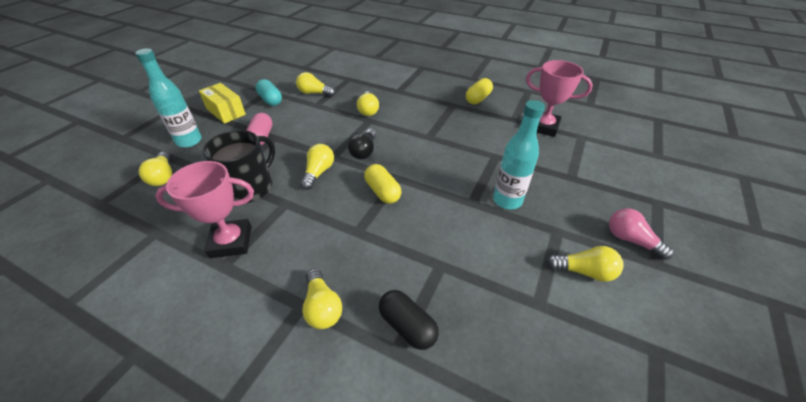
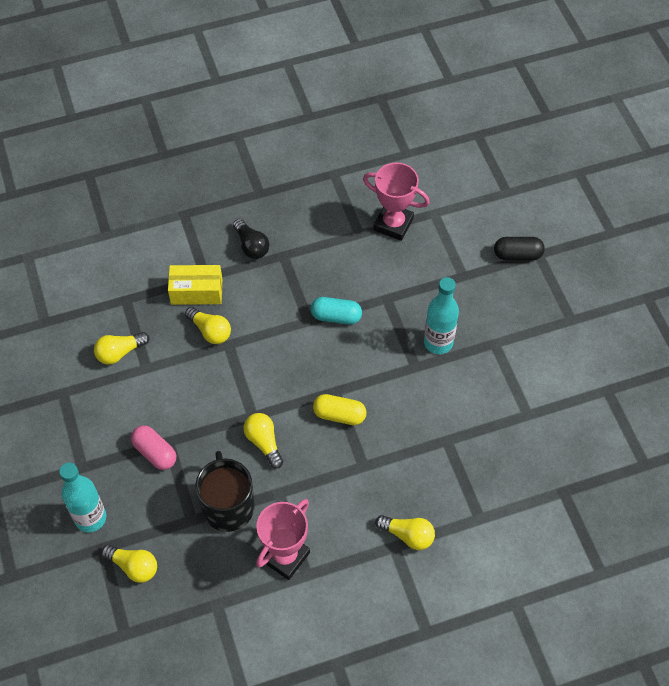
camera: 45 degrees left, 15 degrees up
(226, 111) = (63, 456): yellow box -> yellow box (196, 291)
(270, 100) = (87, 401): turquoise capsule -> turquoise capsule (336, 317)
(364, 151) = (272, 386): black light bulb -> black light bulb (251, 246)
(407, 326) = (469, 498): black capsule -> black capsule (517, 255)
(478, 99) = (298, 226): yellow capsule -> none
(543, 127) = (393, 224): pink trophy -> pink trophy turned 45 degrees clockwise
(584, 271) = (535, 365): yellow light bulb -> none
(631, 240) = (544, 311): pink light bulb -> none

